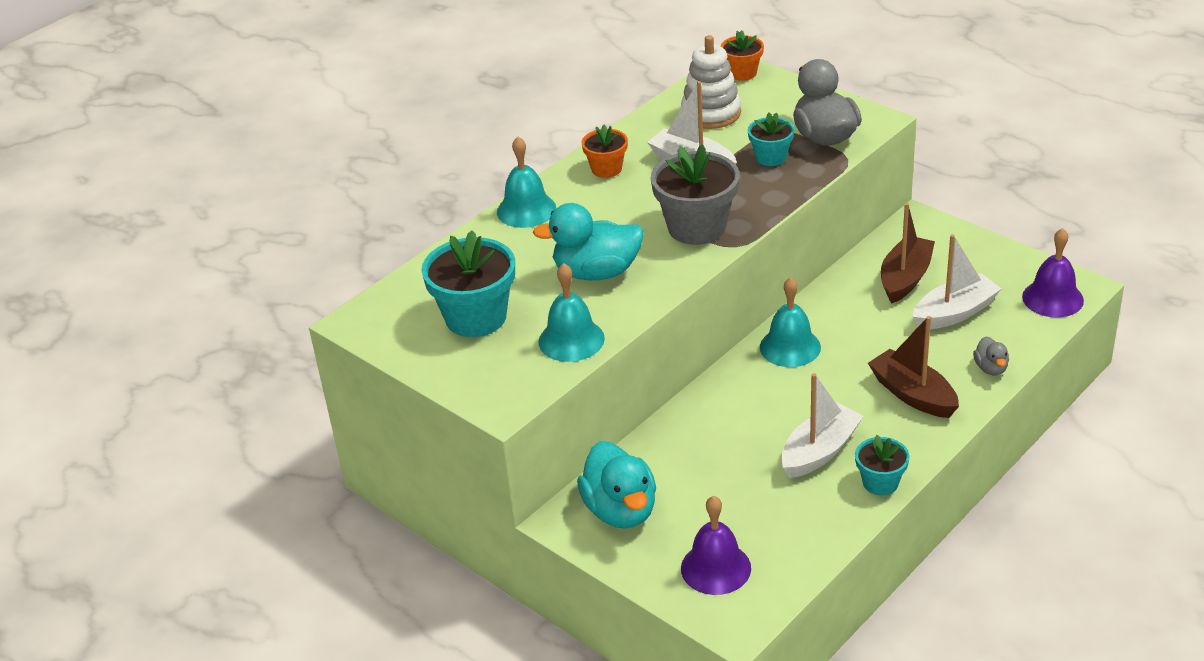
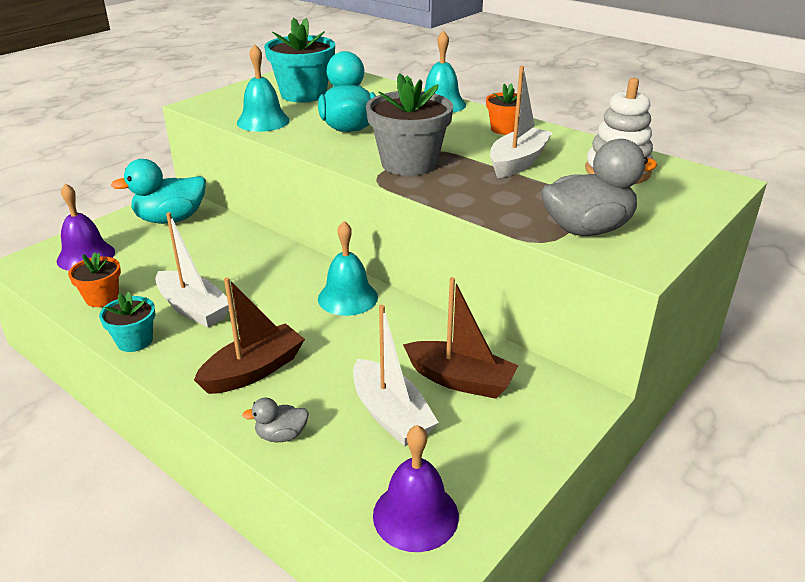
camera: 85 degrees right, 5 degrees down
(742, 73) = (711, 187): orange flower pot -> orange flower pot (102, 298)
(771, 157) = (536, 198): turquoise flower pot -> none

